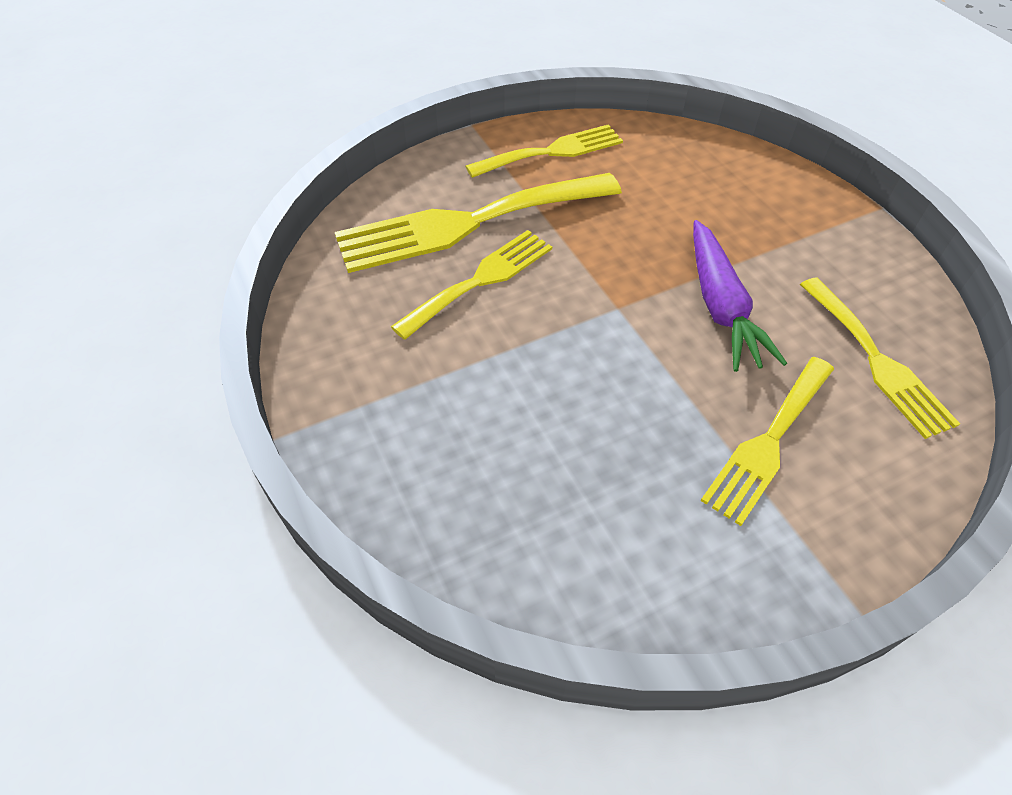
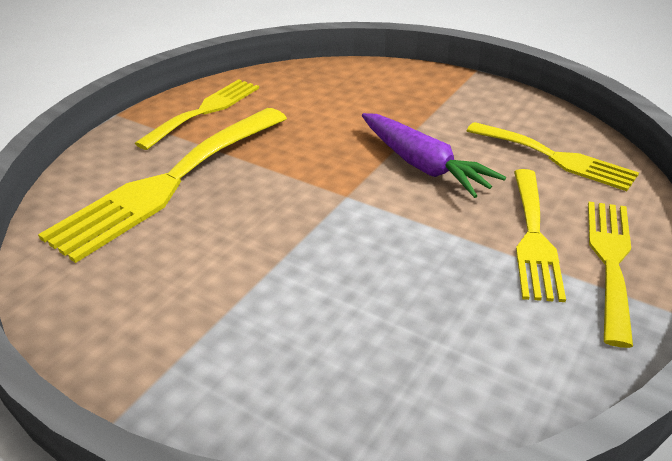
camera: 30 degrees left, 15 degrees down
(480, 280) = (213, 220): yellow fork -> yellow fork (610, 261)

